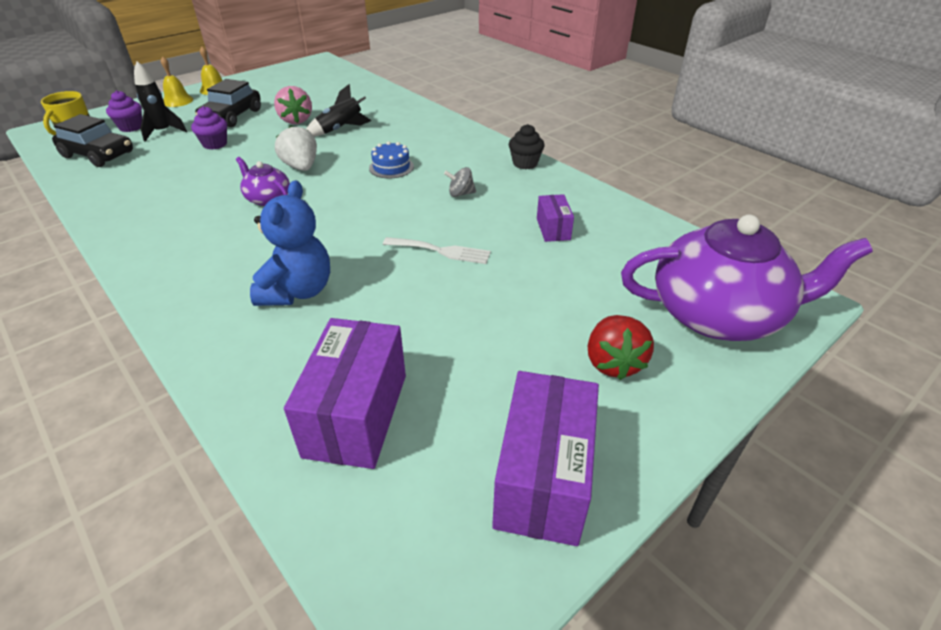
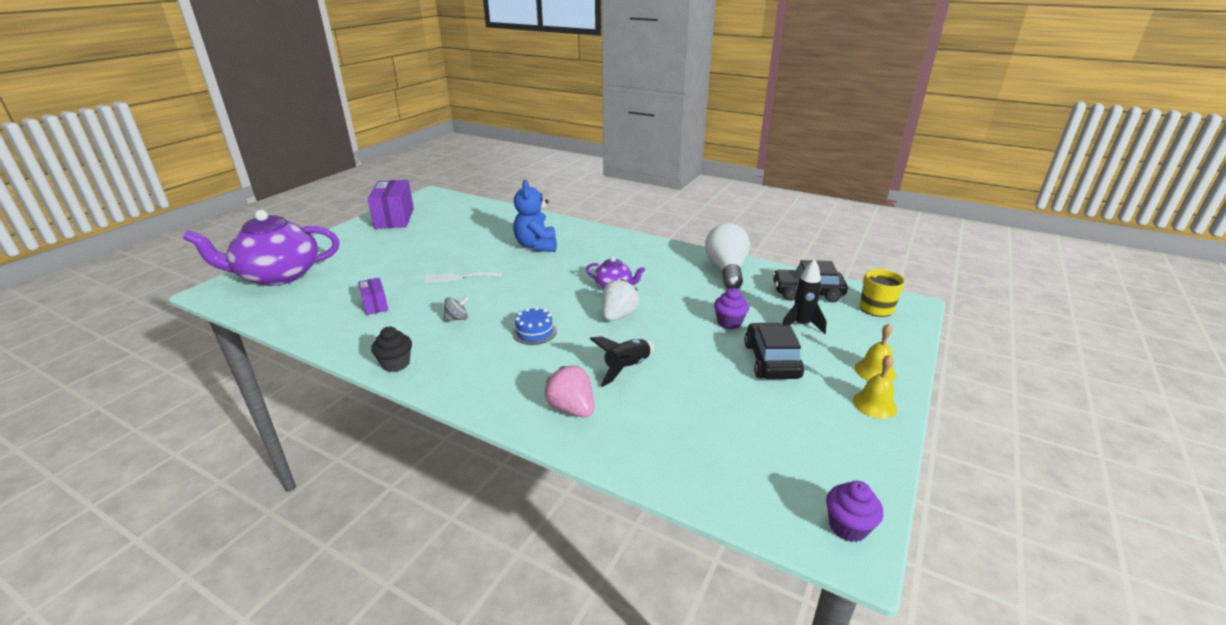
camera: 160 degrees right, 10 degrees down
(120, 193) = (726, 270): none -> white light bulb
(131, 127) = (842, 324): purple cupcake -> purple cupcake (848, 526)
(296, 120) = (692, 371): pink strawberry -> pink strawberry (571, 409)
(301, 167) = (618, 316): white strawberry -> white strawberry turned 105 degrees counterclockwise
(356, 414) = (475, 219): purple box -> none
(613, 362) = (354, 248): red strawberry -> none

